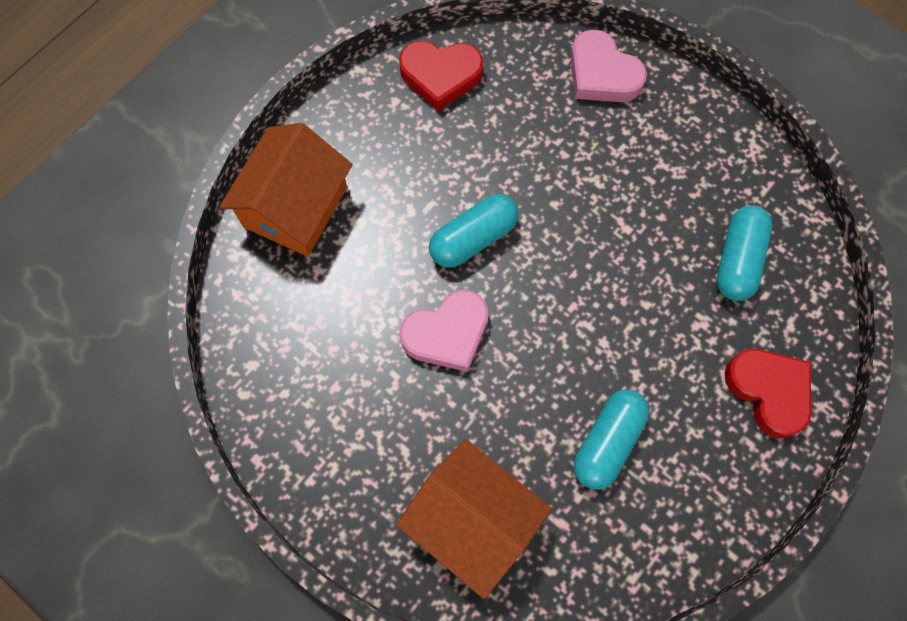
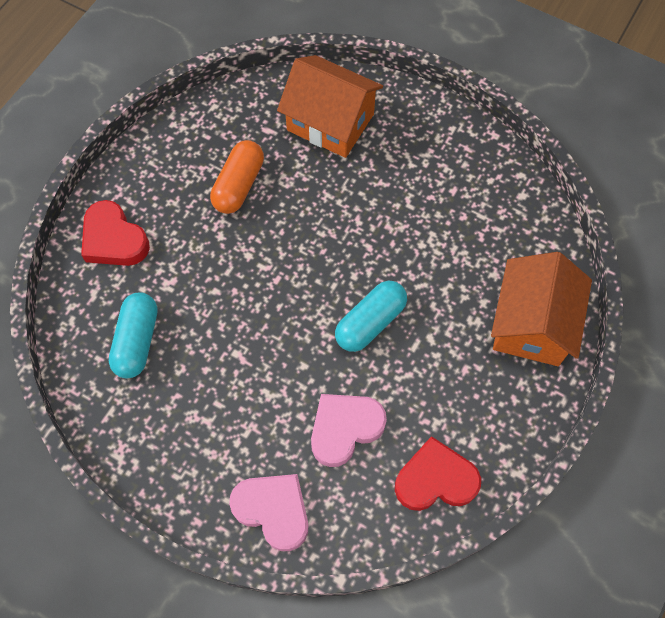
camera: 170 degrees right, 5 degrees down
(447, 334) = (375, 242): pink heart -> pink heart (344, 429)
(607, 442) = (239, 185): turquoise capsule -> orange capsule

